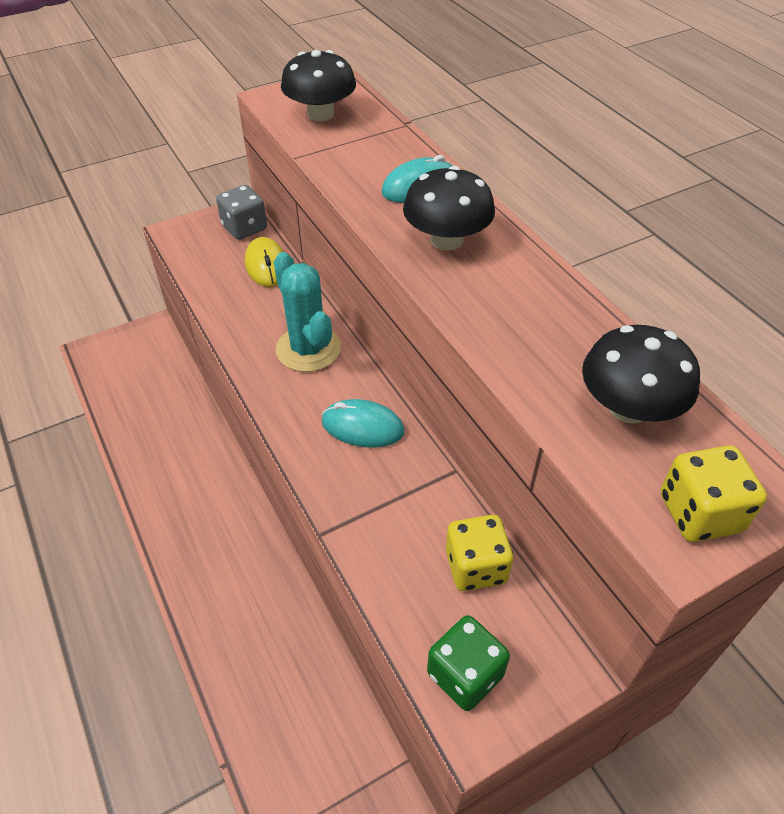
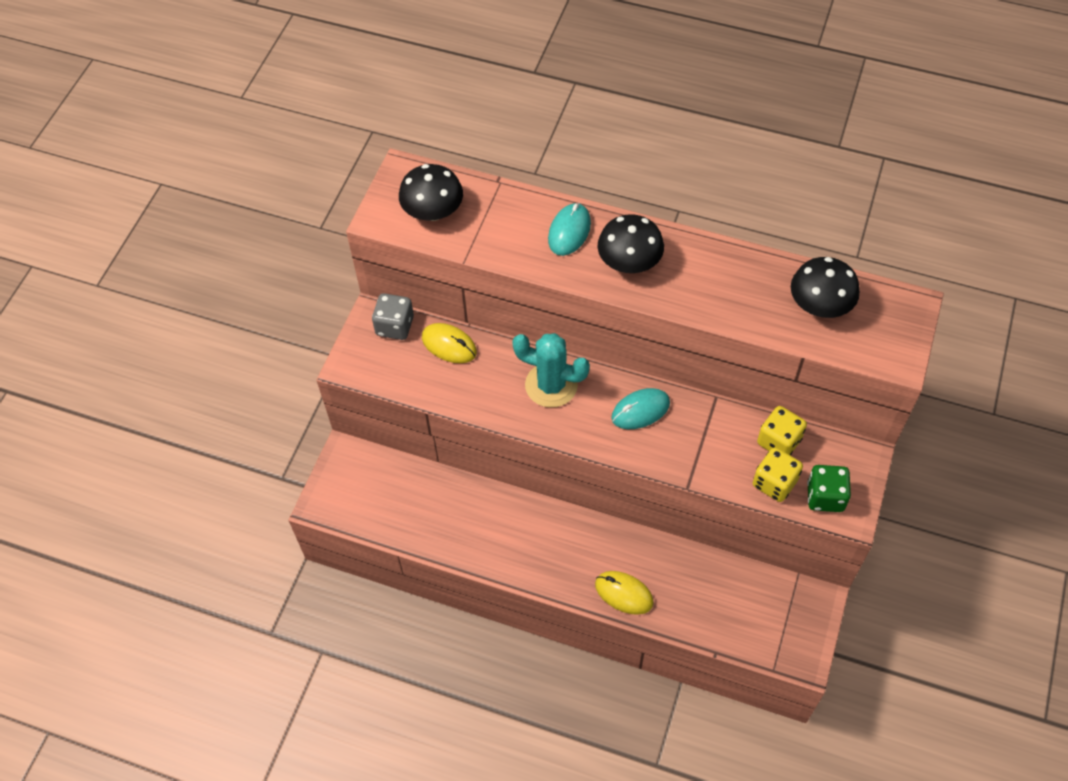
camera: 40 degrees left, 10 degrees up
(214, 617) = (624, 593): none -> yellow mouse
(699, 513) = (894, 339): yellow dice -> yellow dice (774, 483)

